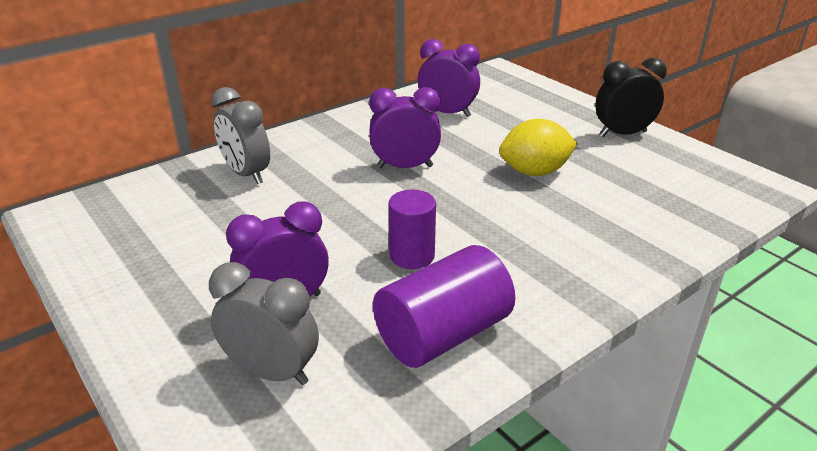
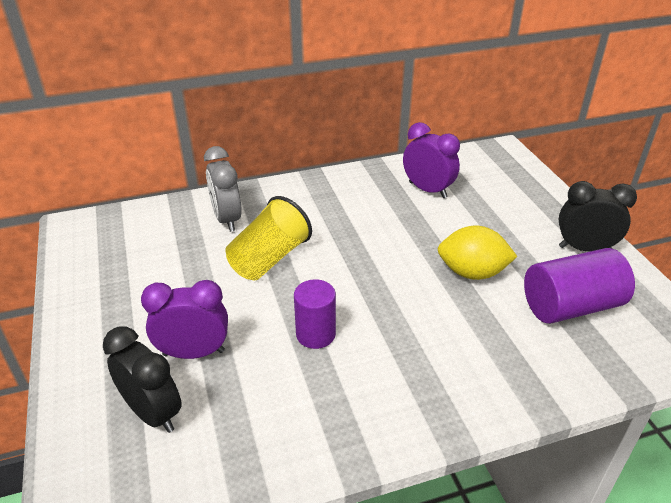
camera: 20 degrees right, 5 degrees up
(271, 372) = (153, 413): grey clock -> black clock
(318, 200) = (269, 259): none -> yellow cup
(405, 167) = (358, 240): purple clock -> none
(442, 334) = (299, 419): purple cylinder -> purple cylinder (570, 306)

